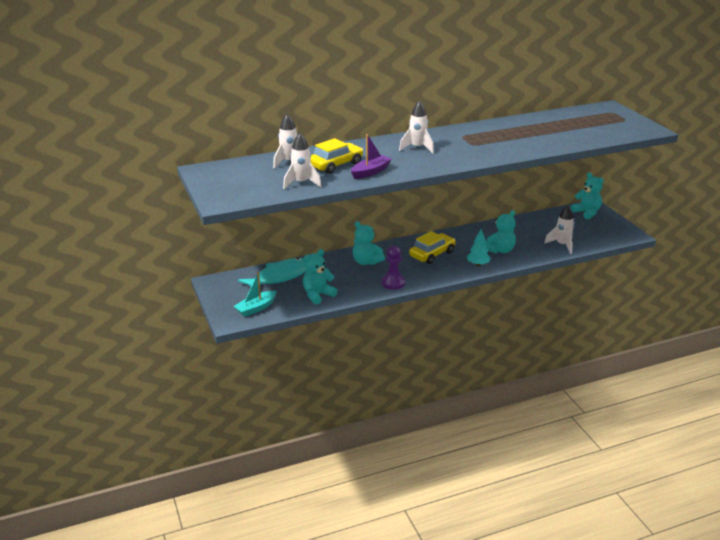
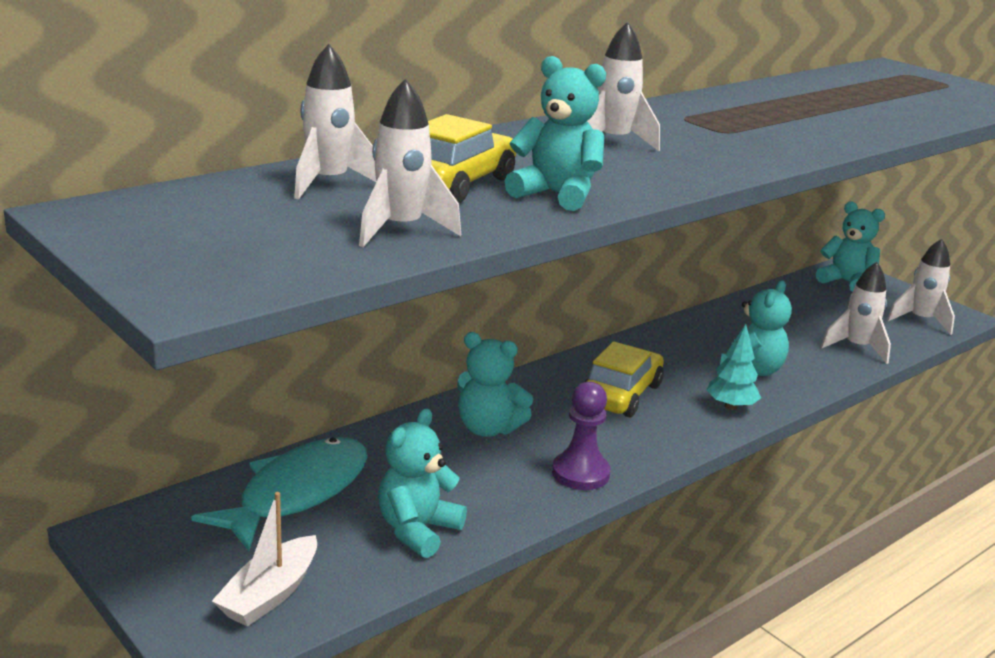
camera: 20 degrees left, 5 degrees down
(256, 308) = (270, 594): turquoise boat -> white boat
(370, 172) = (556, 195): purple boat -> turquoise teddy bear
(608, 235) = (920, 320): none -> white rocket

